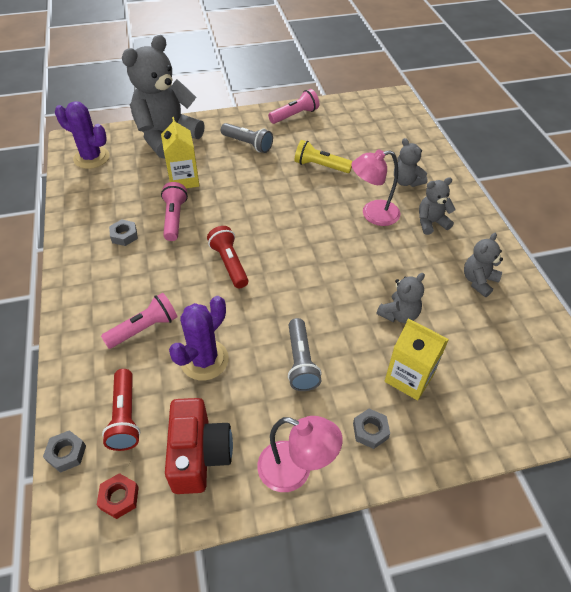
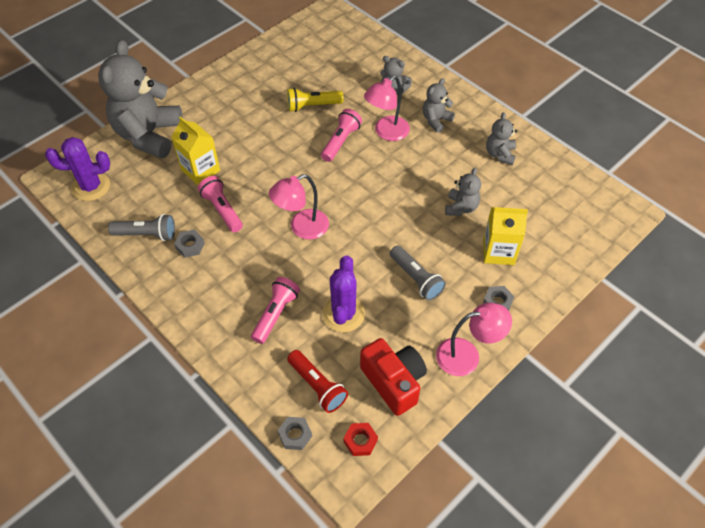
camera: 30 degrees left, 5 degrees up
(229, 263) = (302, 228): red flashlight -> pink lamp
(248, 144) = (232, 111): grey flashlight -> grey flashlight (147, 234)
(295, 115) = (253, 64): pink flashlight -> pink flashlight (340, 141)

